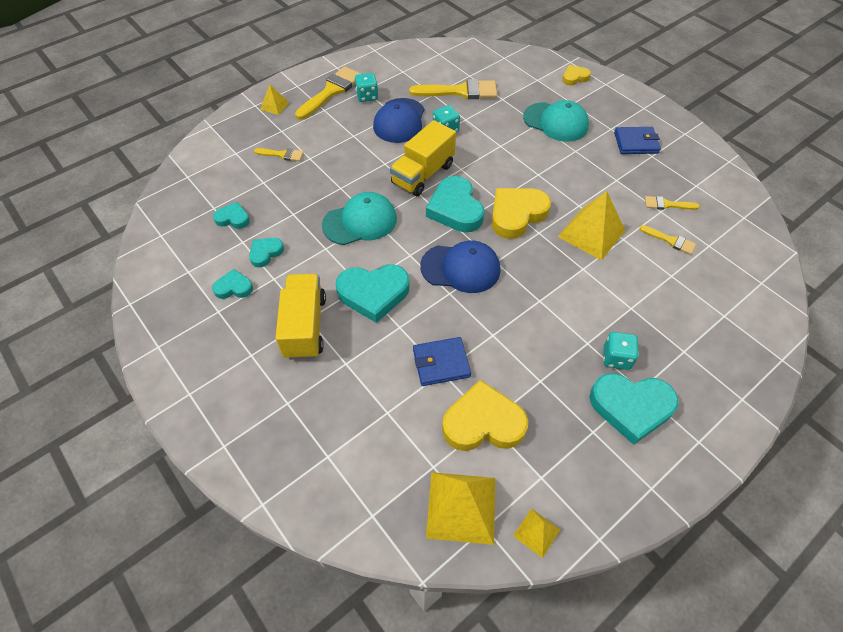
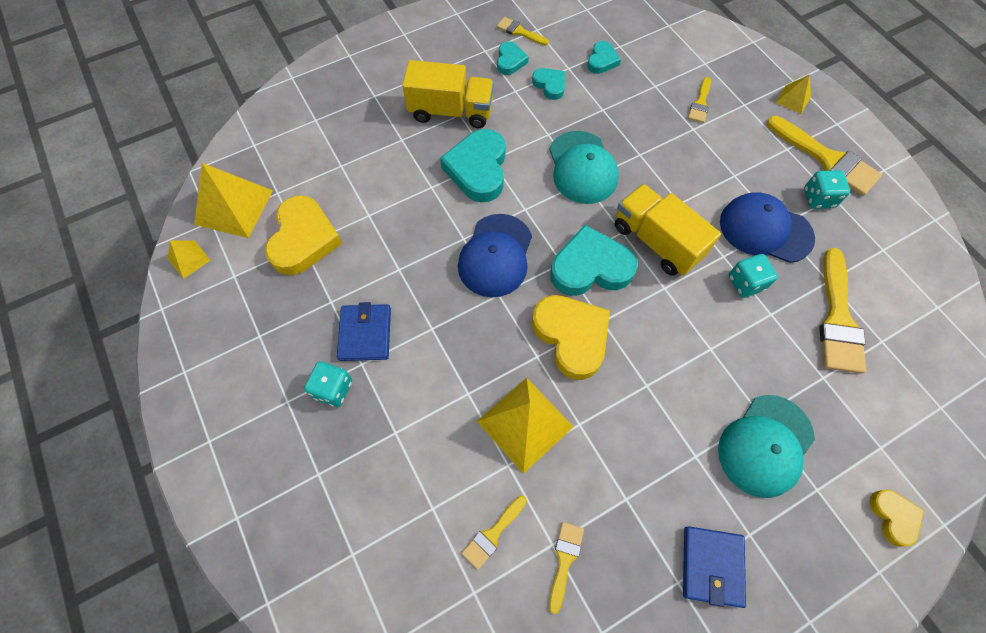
camera: 100 degrees right, 10 degrees up
(191, 285) = (519, 32): none -> yellow brush
(441, 363) = (378, 216): blue wallet -> blue wallet (365, 334)
(631, 407) = (271, 383): turquoise heart -> none

